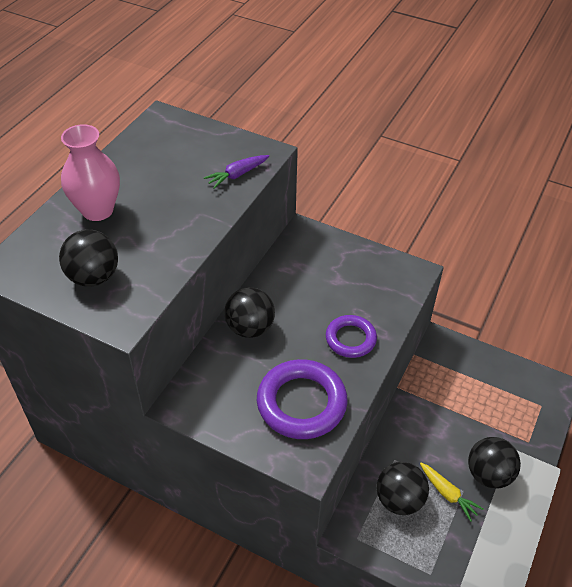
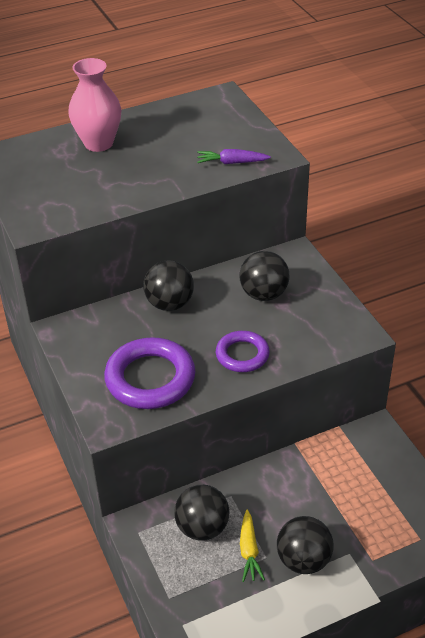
camera: 40 degrees right, 5 degrees down
(94, 277) = (46, 187): black ball -> black ball (264, 294)

